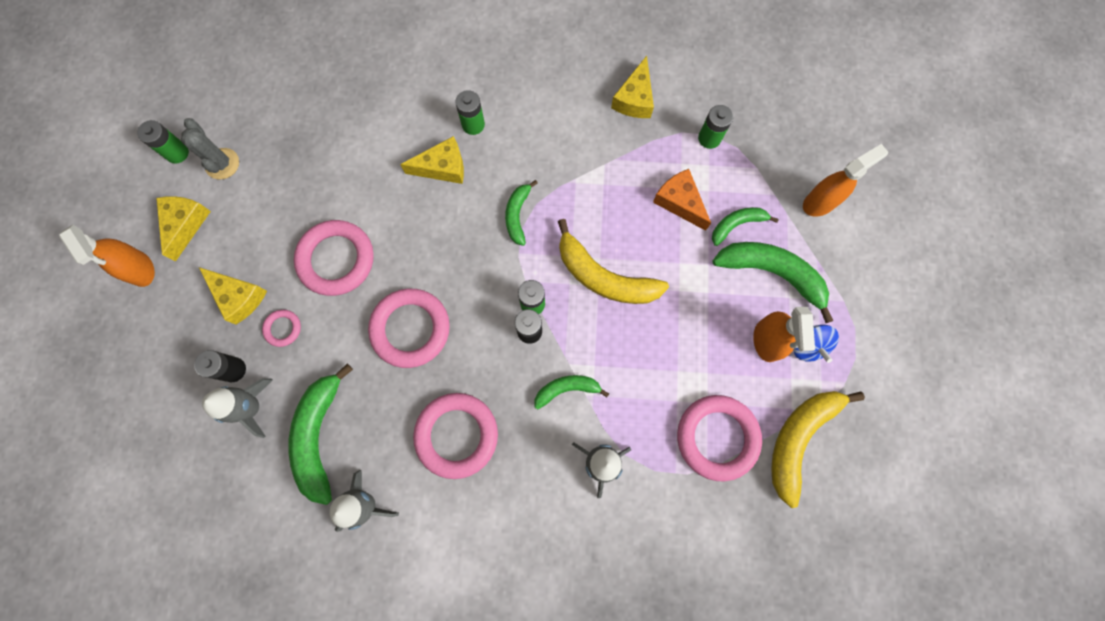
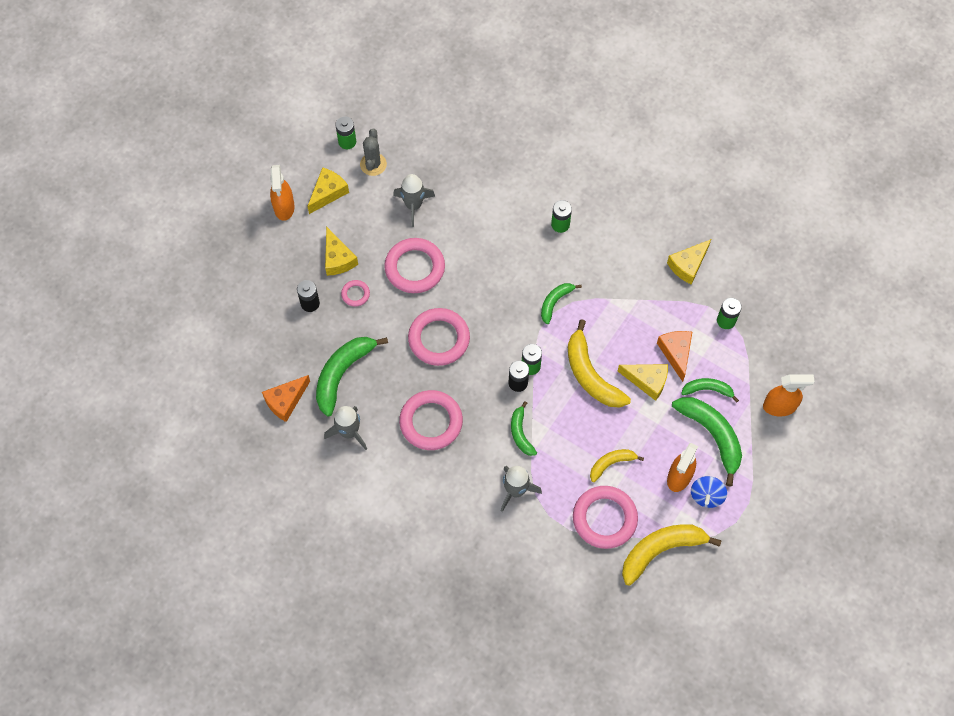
camera: 30 degrees right, 10 degrees down
(251, 407) = (309, 333): grey rocket -> grey rocket (413, 205)
(267, 509) = (285, 401): none -> orange cheese
(443, 167) = (522, 243): yellow cheese -> yellow cheese (647, 381)
(566, 389) = (521, 433): green banana -> green banana turned 120 degrees counterclockwise
(686, 368) = (611, 464): none -> yellow banana

